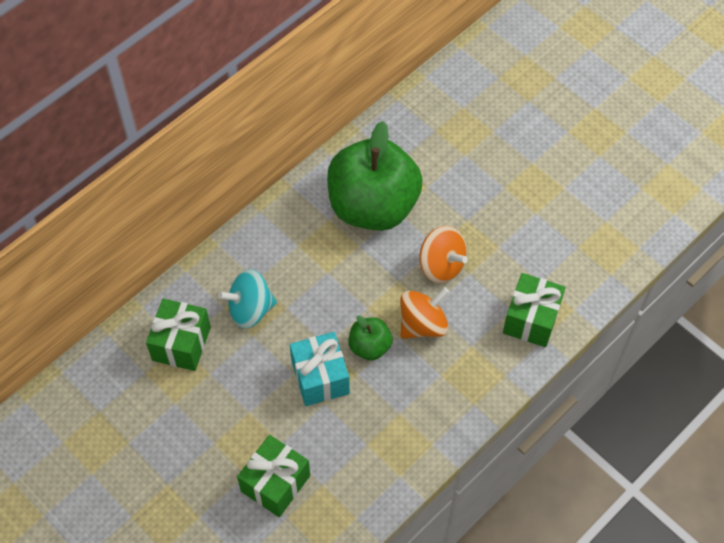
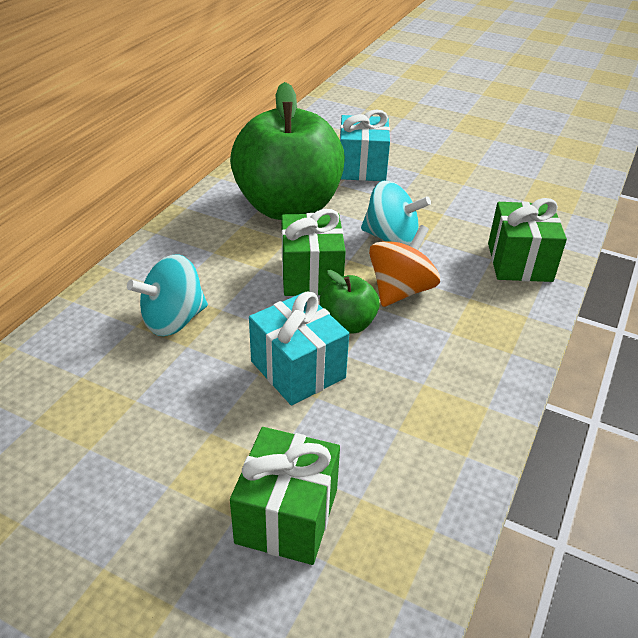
camera: 20 degrees left, 20 degrees down
(181, 344) = (84, 376): green gift -> green gift (311, 275)
(441, 266) = (391, 238): orange spinning top -> turquoise spinning top
(456, 168) = (362, 167): none -> turquoise gift

